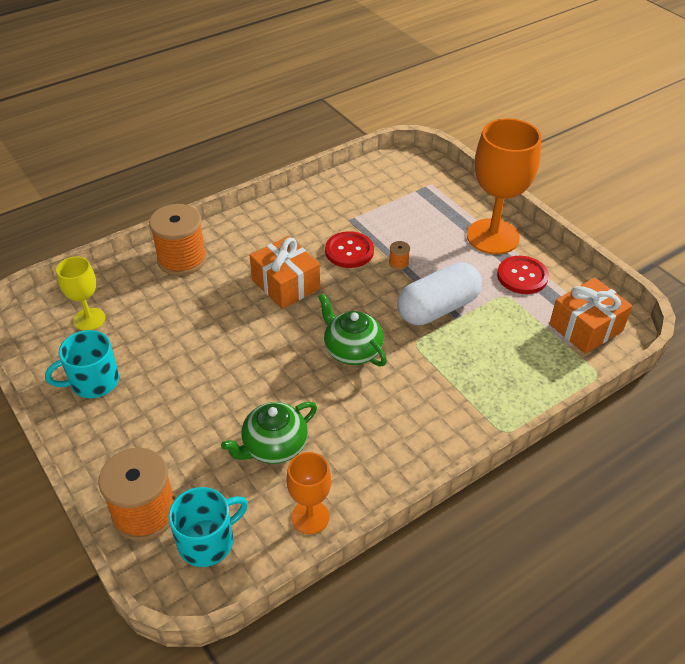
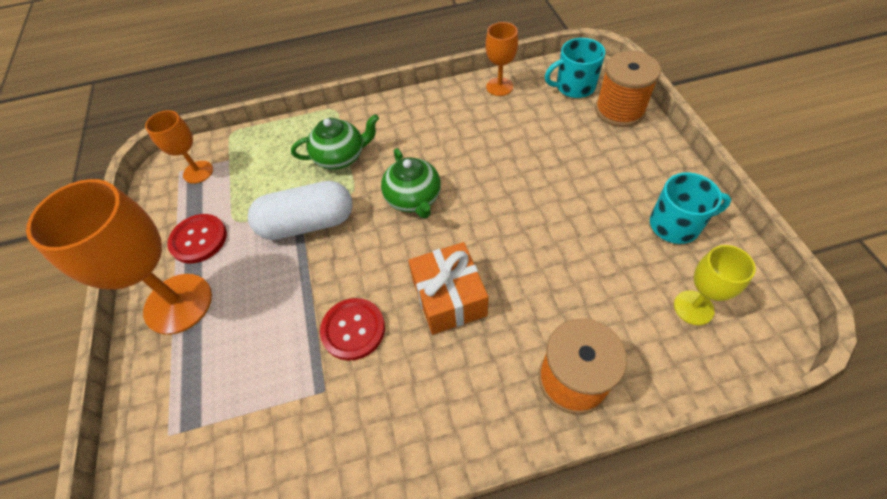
camera: 155 degrees left, 10 degrees up
(274, 446) = (512, 134): green teapot -> green teapot (341, 157)
(398, 263) = (308, 293): orange spool -> none
(586, 327) = (198, 172): orange gift -> orange goblet

